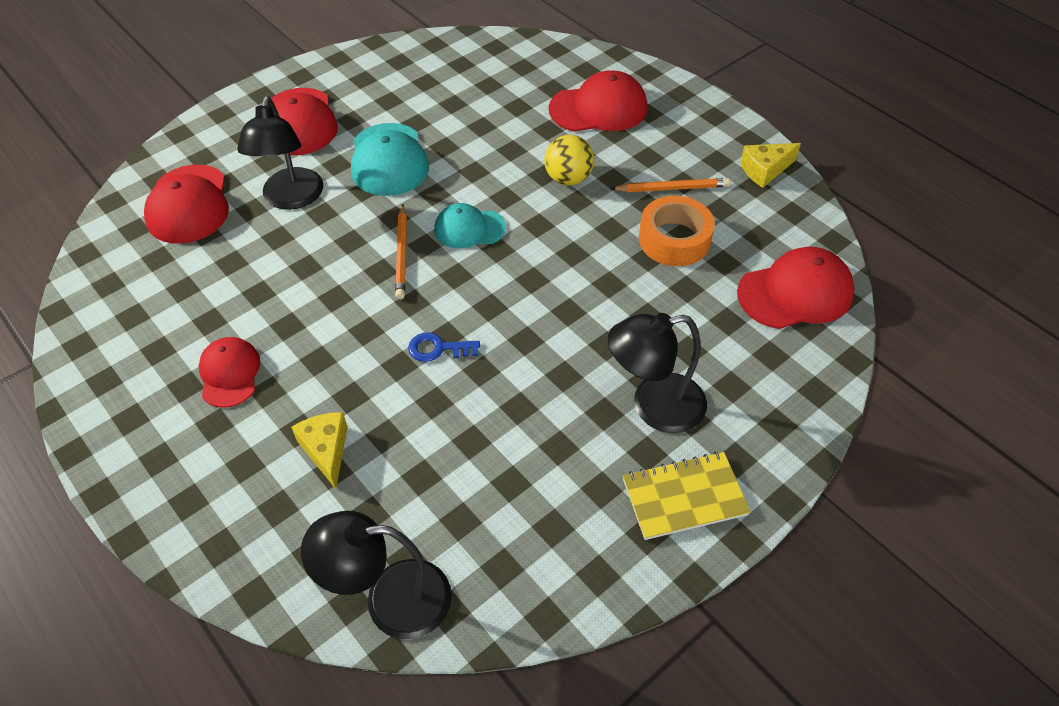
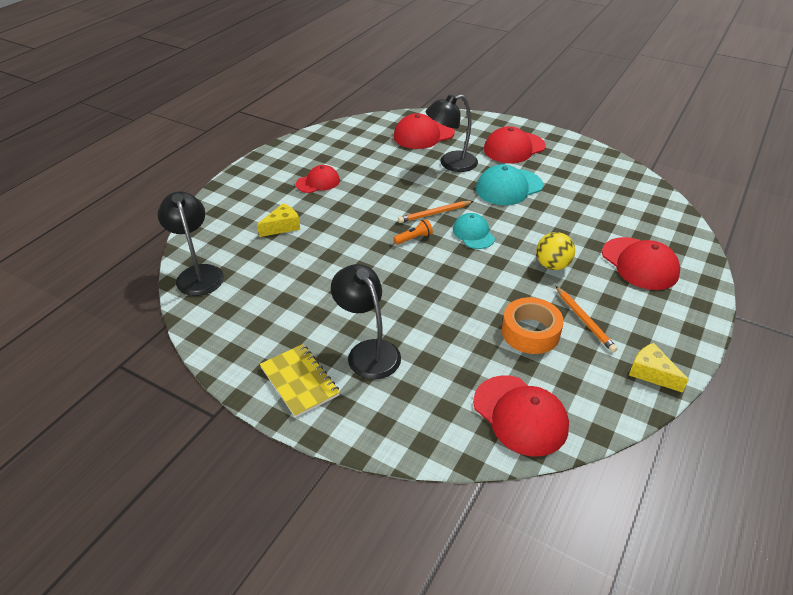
camera: 70 degrees right, 10 degrees down
(438, 348) = (369, 246): blue key -> none
(446, 293) = (414, 238): none -> orange flashlight

